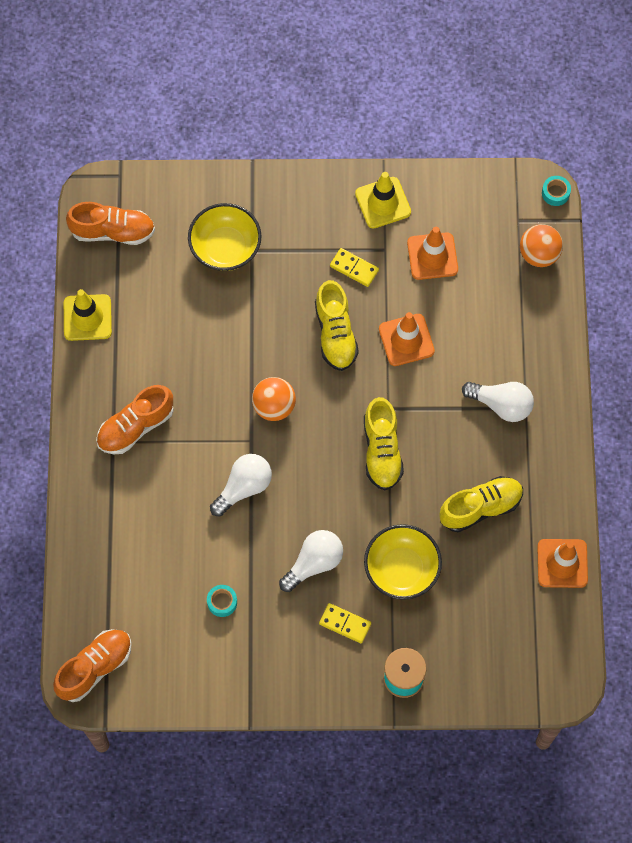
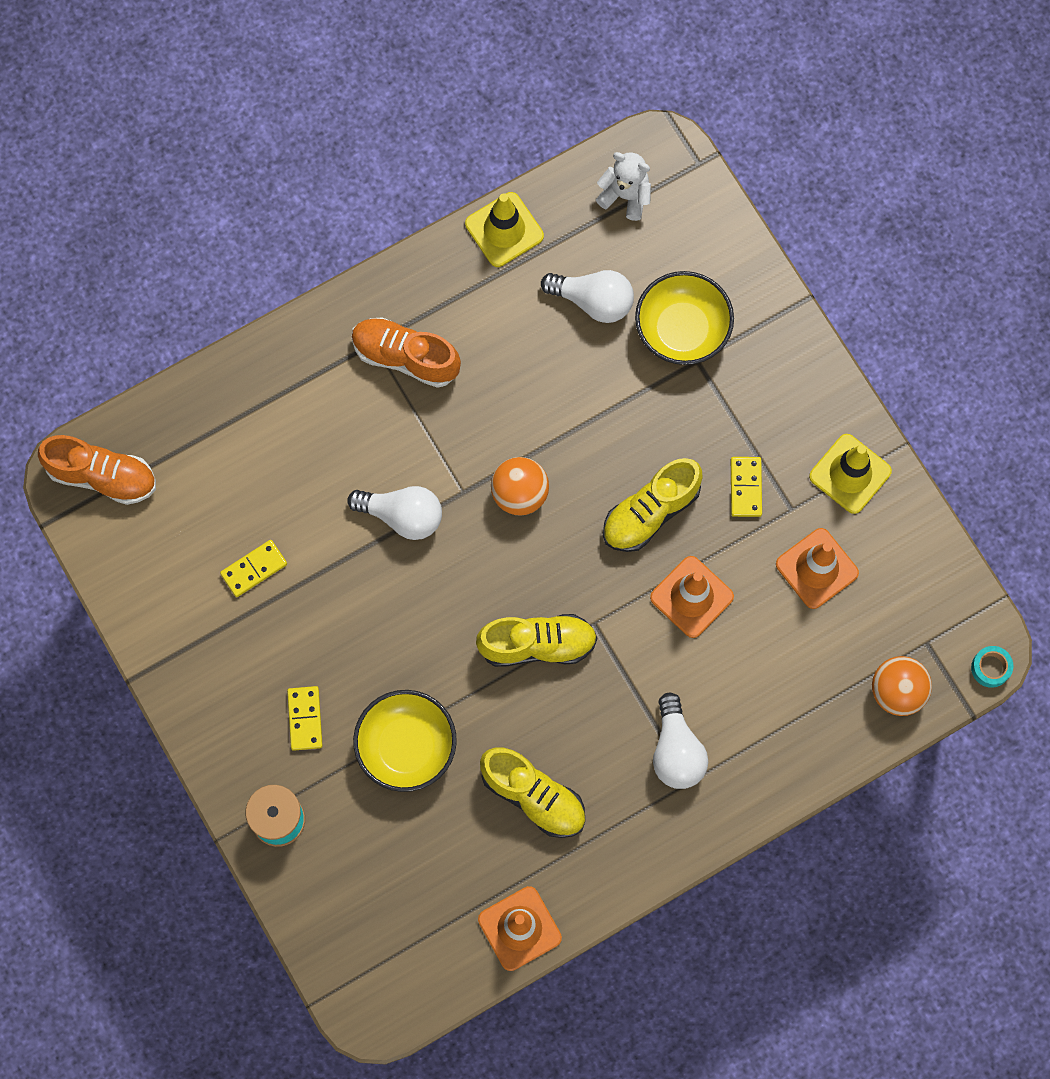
camera: 60 degrees right, 5 degrees up
(113, 231) = (625, 196): orange shoe -> white teddy bear
(222, 602) = (254, 569): turquoise tape -> yellow domino
(314, 563) = (357, 644): white light bulb -> white light bulb (593, 301)
(382, 450) = (537, 645): yellow shoe -> yellow shoe turned 150 degrees counterclockwise

